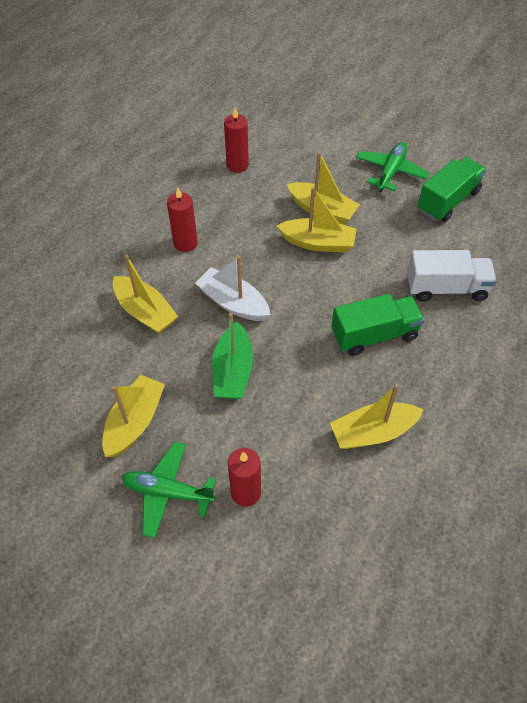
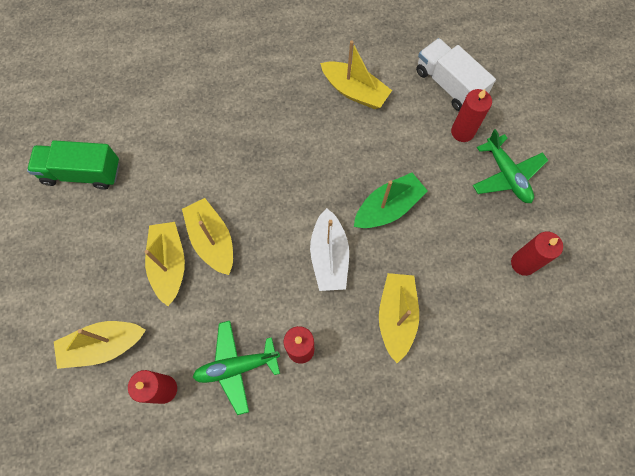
camera: 130 degrees left, 15 degrees up
(85, 432) = (523, 263): none -> red candle
(135, 422) = (485, 238): yellow boat -> yellow boat (103, 345)
(374, 335) = (274, 139): green truck -> none
(390, 172) = (74, 241): green plane -> green plane (236, 367)
(446, 288) = (188, 119): white truck -> white truck (449, 85)

